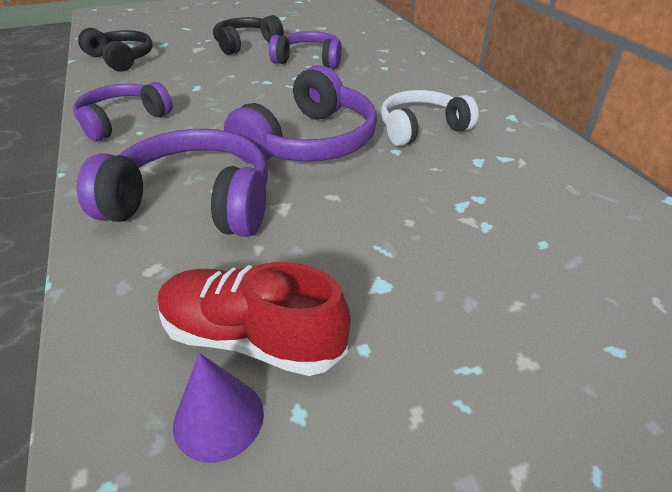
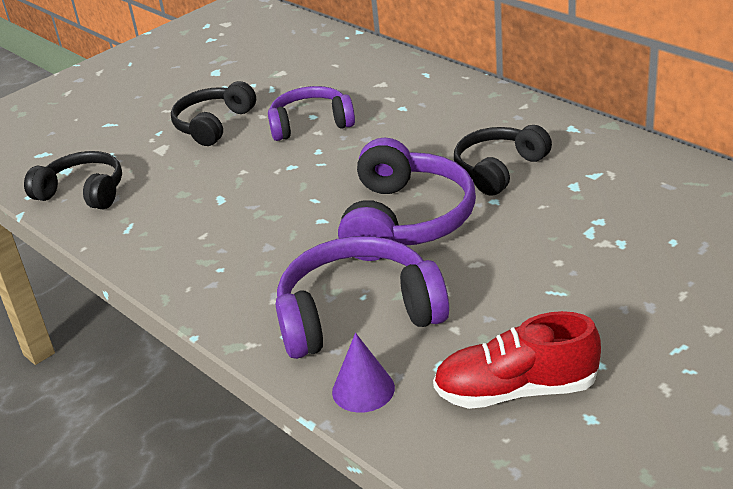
camera: 20 degrees left, 5 degrees down
(123, 121) = (186, 264): purple headphones -> none
(218, 418) = (541, 442): purple cone -> purple cone (363, 389)
(421, 128) = (498, 169): white headphones -> black headphones

